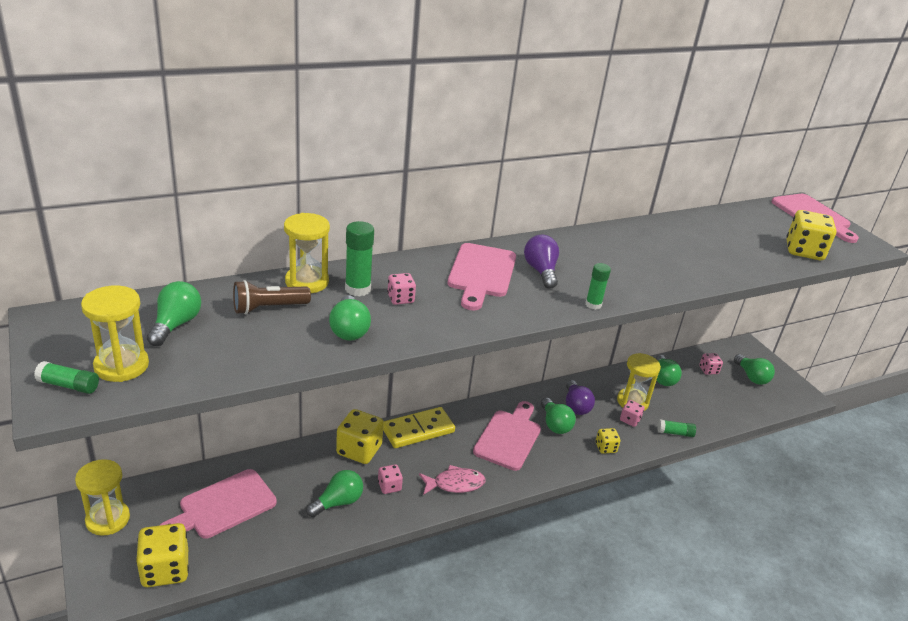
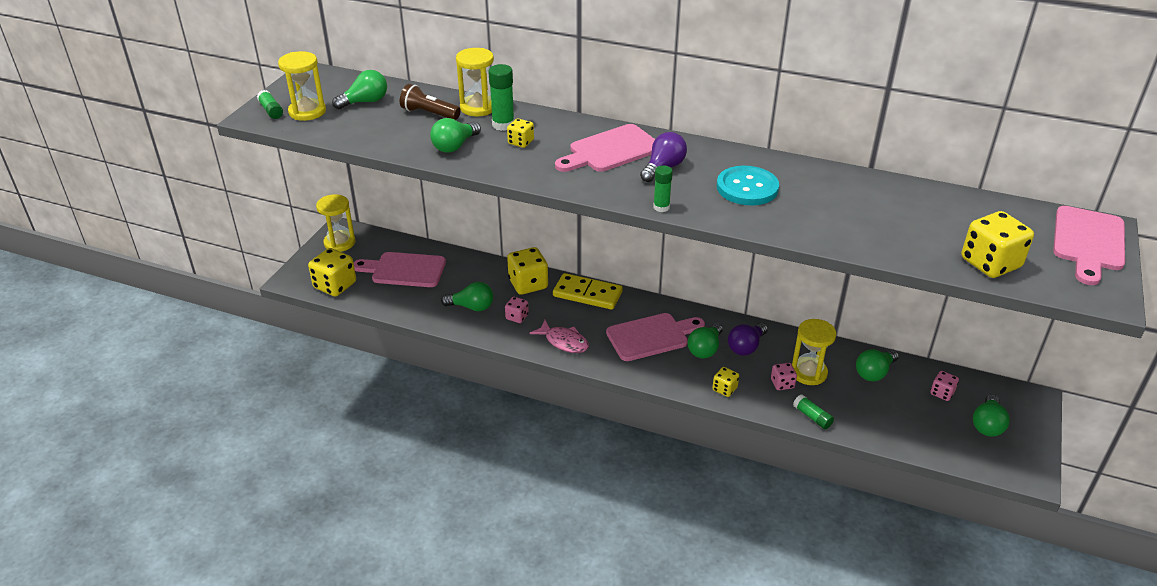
camera: 50 degrees right, 5 degrees up
(400, 299) = (521, 142): pink dice -> yellow dice
(615, 261) = (747, 188): none -> turquoise button

